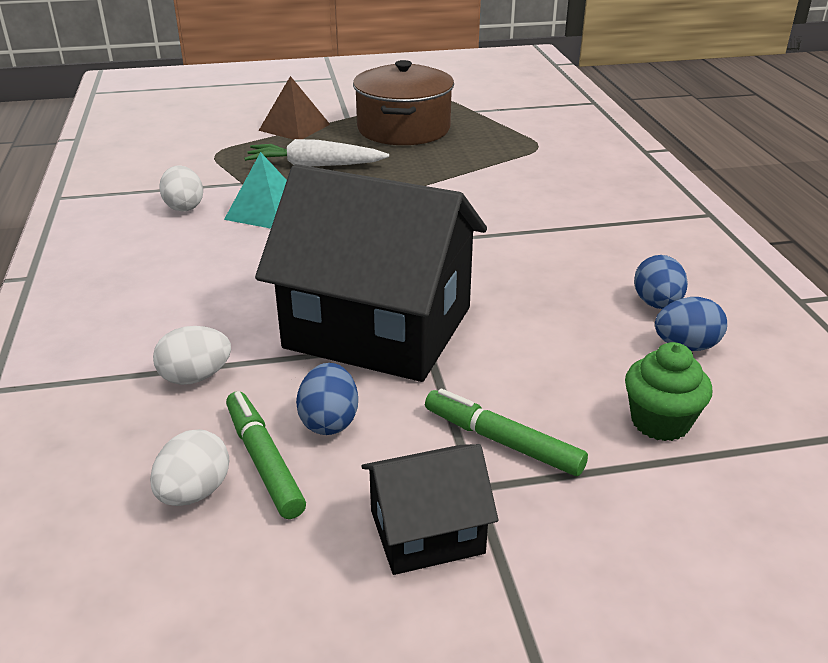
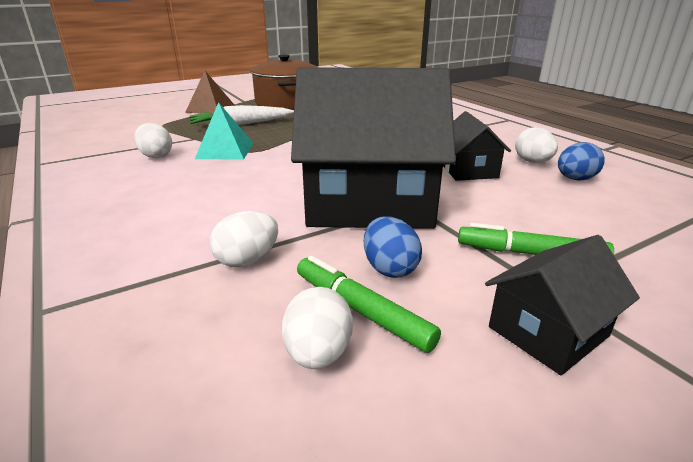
camera: 20 degrees left, 5 degrees down
(549, 301) = (468, 170): none -> black house
(657, 304) = (532, 162): blue egg -> white egg
(660, 422) = (613, 221): green cupcake -> none

